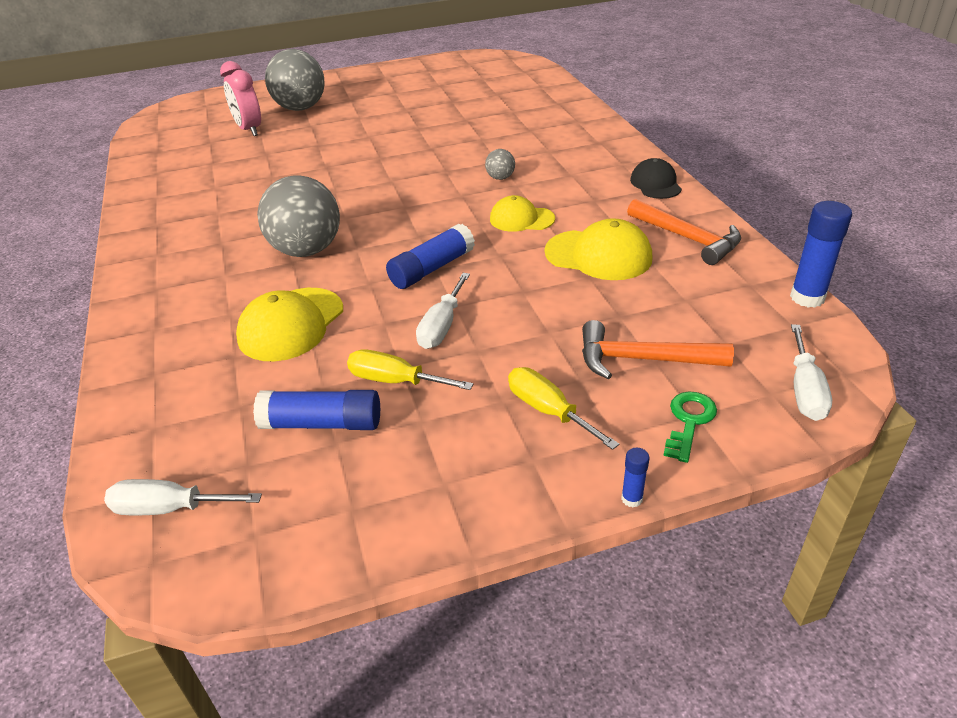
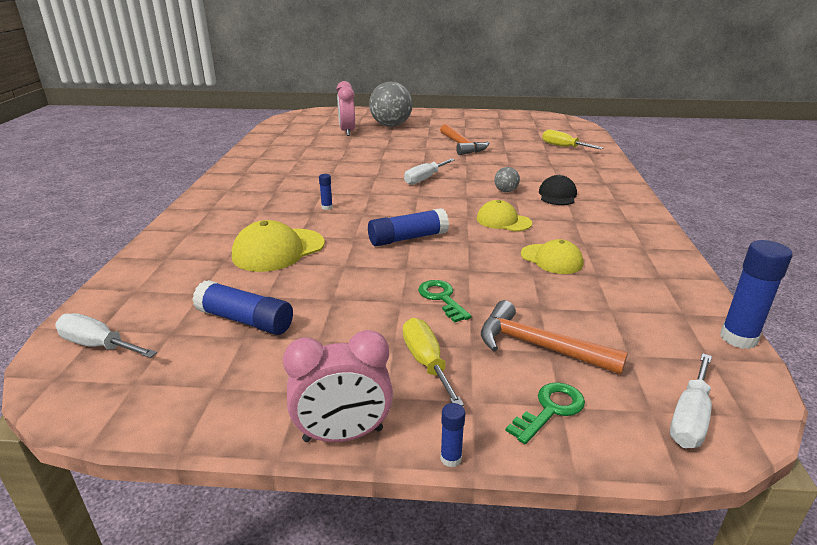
camera: 20 degrees right, 10 degrees down
(306, 250) = (327, 207): grey ball -> blue glue stick
(395, 381) = (321, 306): yellow screwdriver -> yellow screwdriver (563, 147)
(442, 326) = (386, 278): white screwdriver -> white screwdriver (425, 179)
(517, 333) = (442, 298): none -> green key
(519, 512) = (343, 435): none -> pink clock
(598, 255) = (551, 259): yellow cap -> yellow cap, size x0.66
(655, 184) = (637, 220): black cap -> black cap (557, 195)
(688, 238) = (642, 265): orange hammer -> orange hammer (462, 145)

